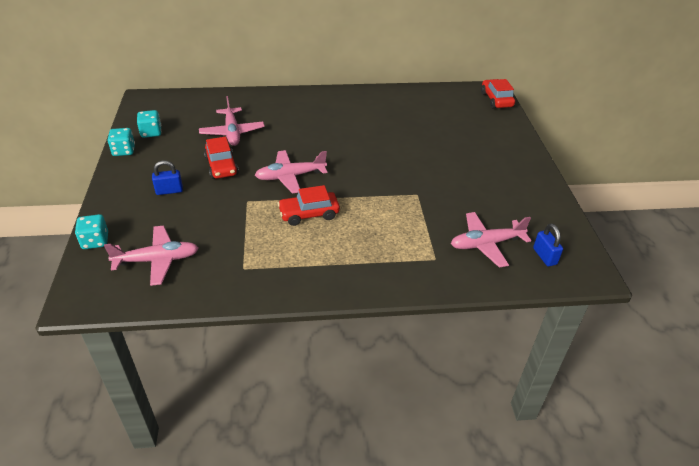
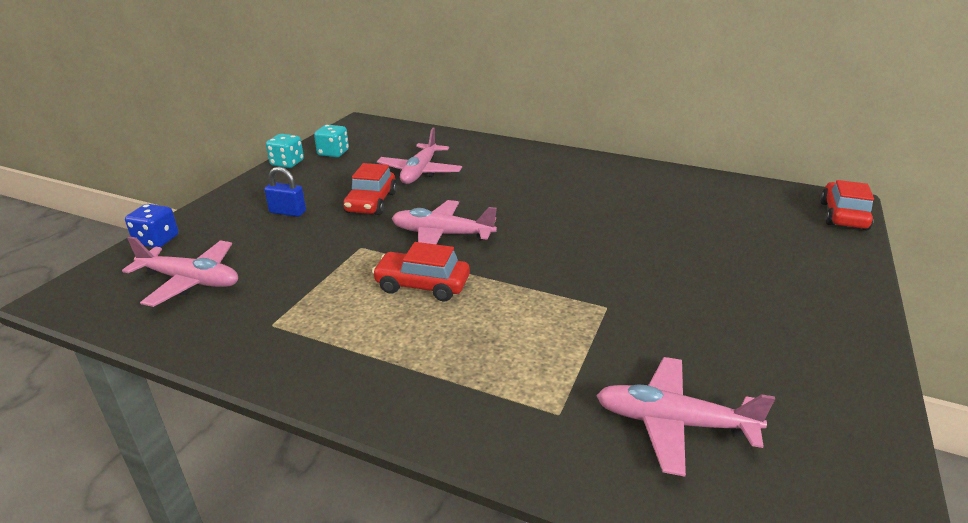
camera: 30 degrees right, 10 degrees down
(95, 241) = (157, 240): turquoise dice -> blue dice
(544, 256) = (785, 490): blue padlock -> none

